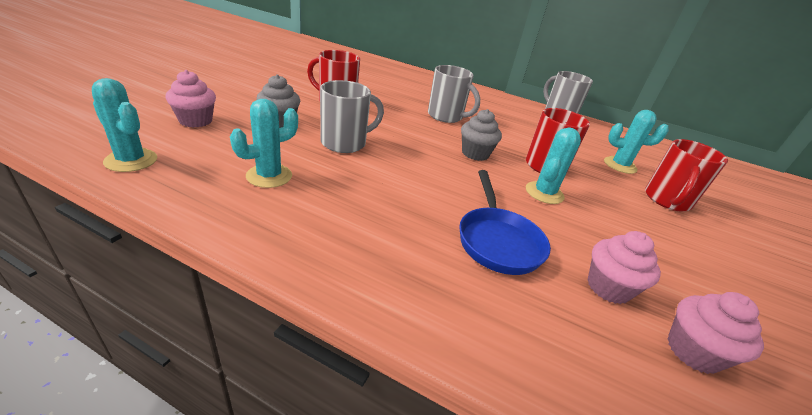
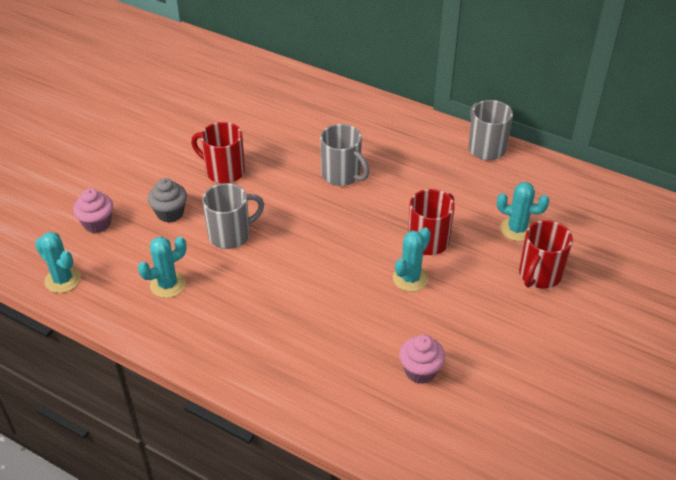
camera: 10 degrees right, 10 degrees up
(475, 154) = (358, 233): grey cupcake -> none
(497, 241) = (346, 335): blue pan -> none
(693, 351) = (456, 415): pink cupcake -> none

